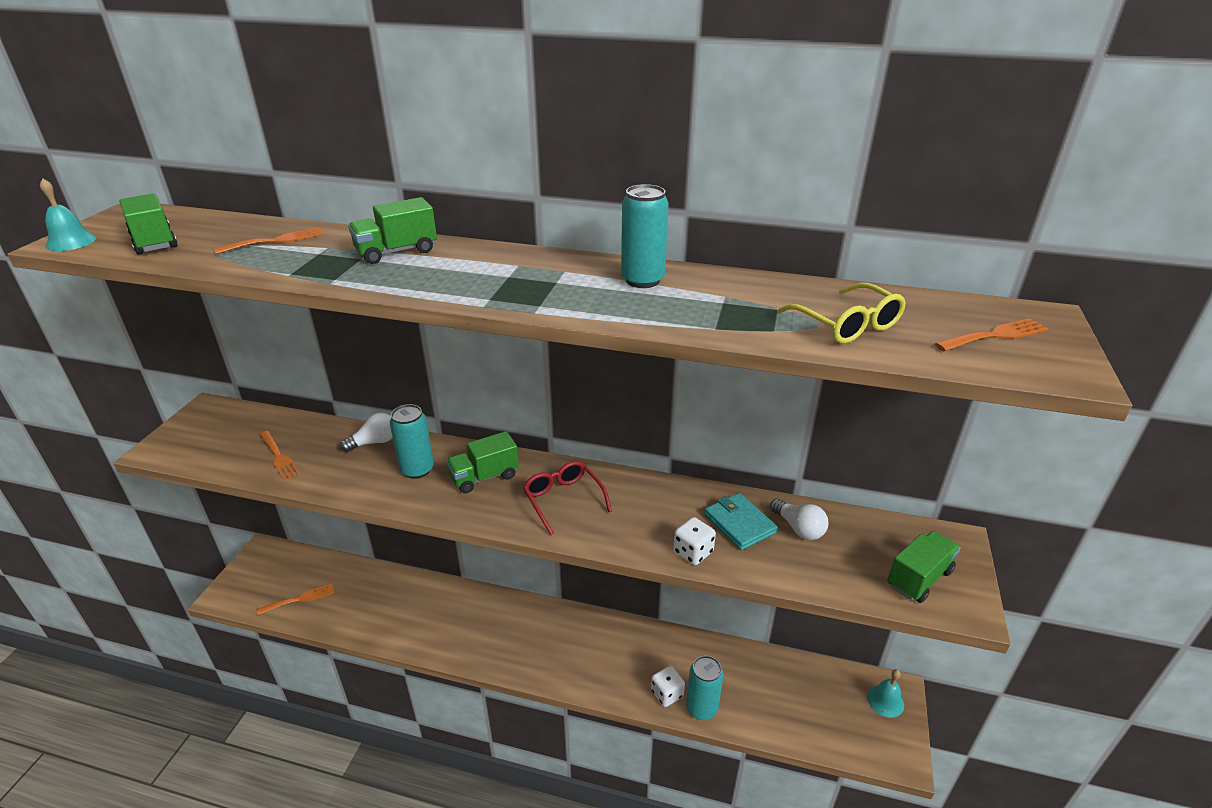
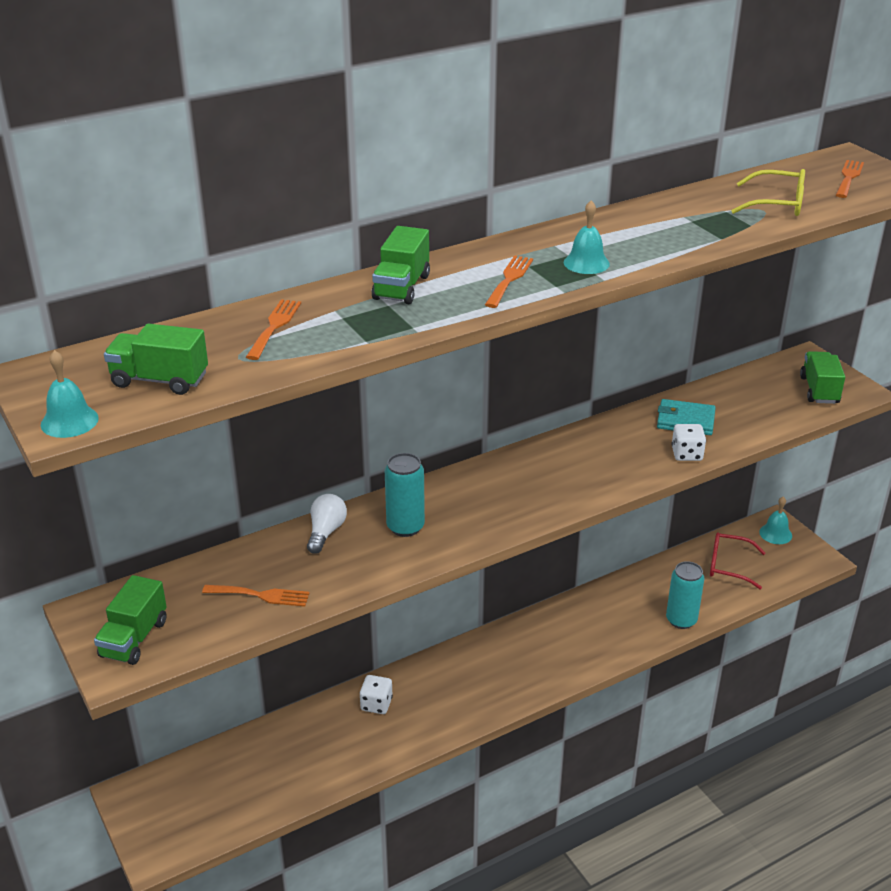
camera: 45 degrees left, 0 degrees up
(300, 599) = (247, 795): orange fork -> orange fork (509, 279)
(484, 477) = (468, 498): green truck -> green truck (134, 639)
(553, 294) = (586, 263): none -> turquoise bell
(563, 500) = (553, 476): red glasses -> red glasses (728, 566)
(642, 280) = (616, 228): turquoise can -> none
(667, 694) = (648, 628): white dice -> white dice (376, 704)
(798, 528) = (721, 402): white light bulb -> none

